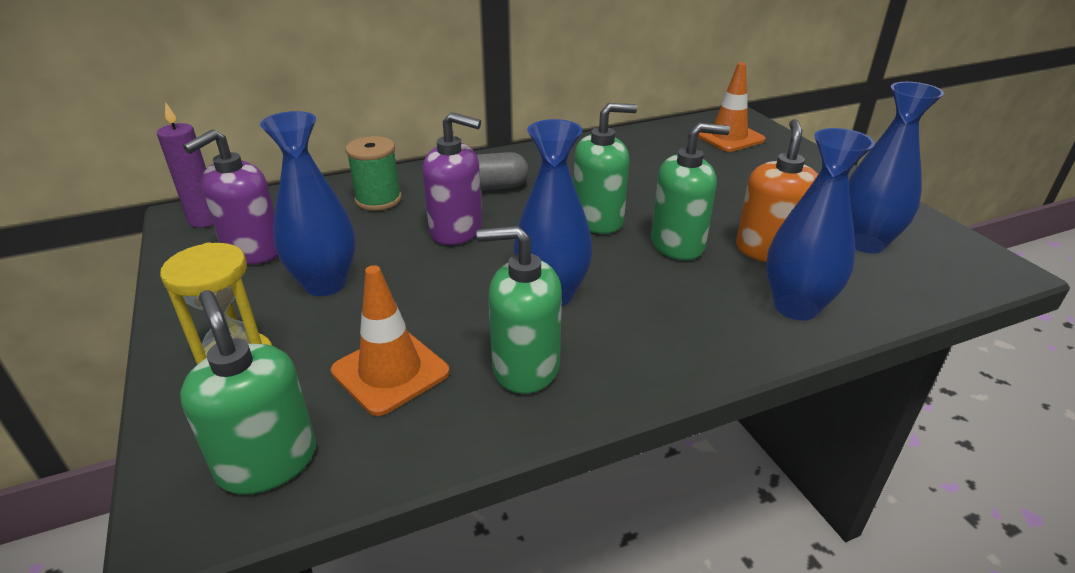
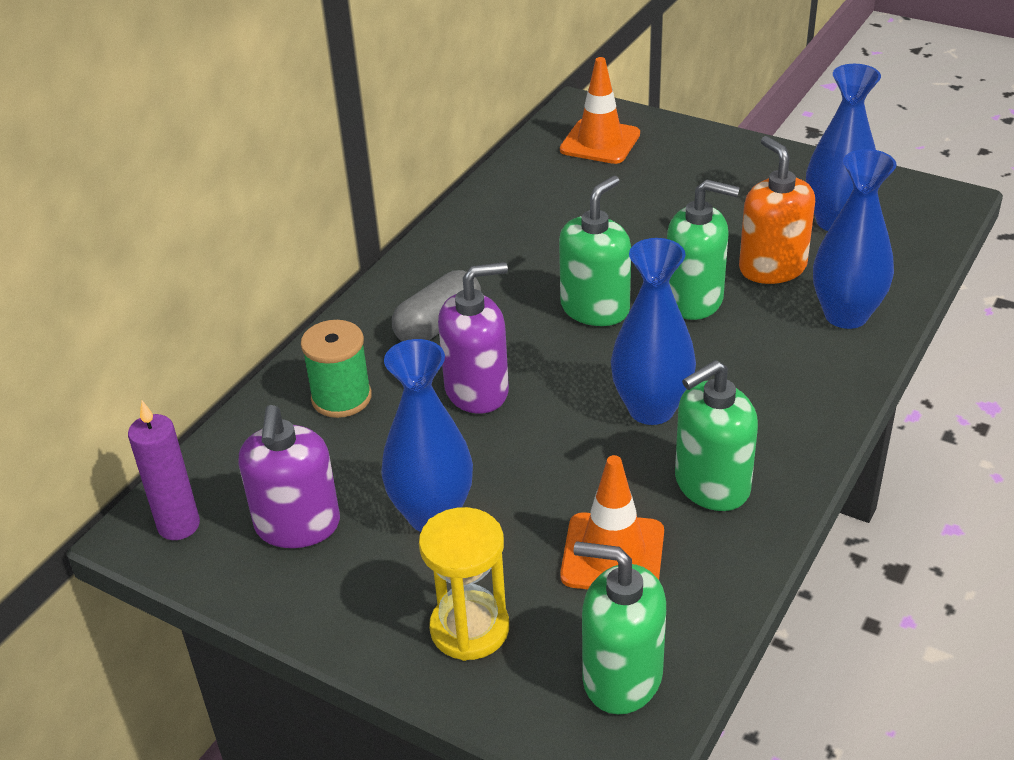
camera: 35 degrees left, 5 degrees up
(678, 244) = (694, 300): green soap dispenser -> green soap dispenser turned 60 degrees clockwise

